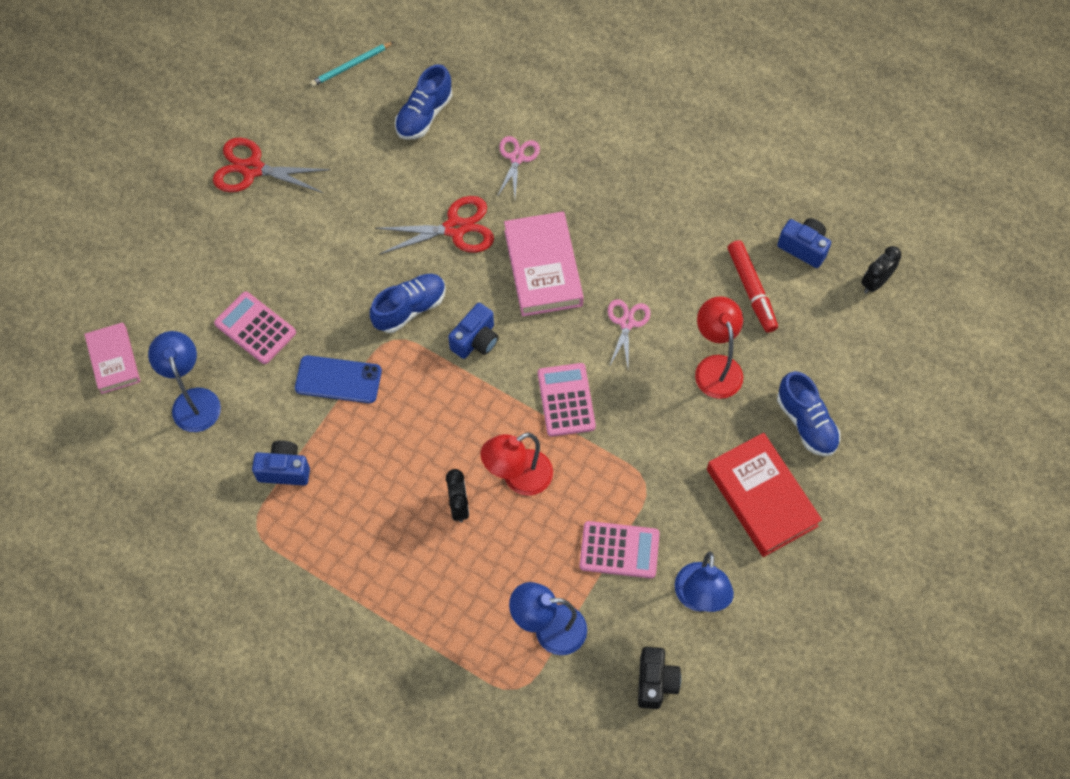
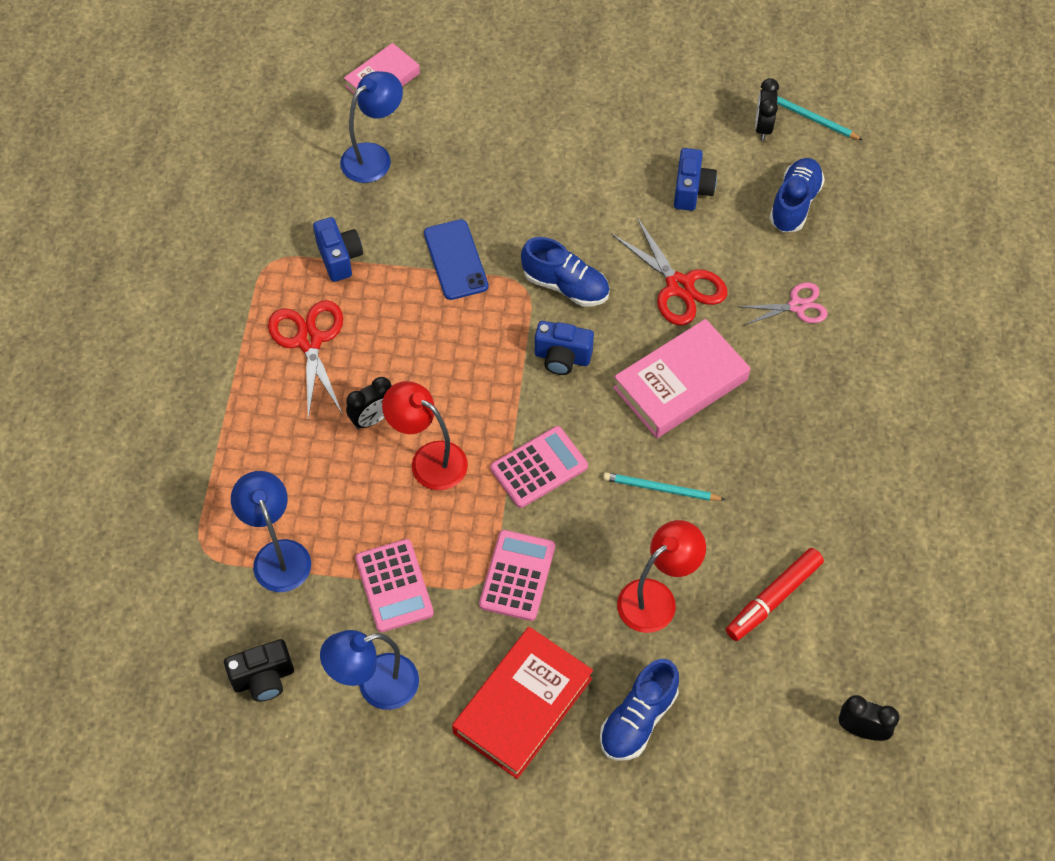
camera: 65 degrees right, 5 degrees down
(252, 169) = (642, 92): red scissors -> red scissors (309, 341)
(255, 328) = (473, 170): pink calculator -> pink calculator (517, 575)
(340, 102) = (763, 127): none -> black clock
(424, 115) = (794, 204): blue shoe -> blue shoe turned 105 degrees clockwise
(627, 323) = (660, 489): pink scissors -> turquoise pencil
(803, 248) = (861, 633): blue camera -> blue camera (691, 190)

